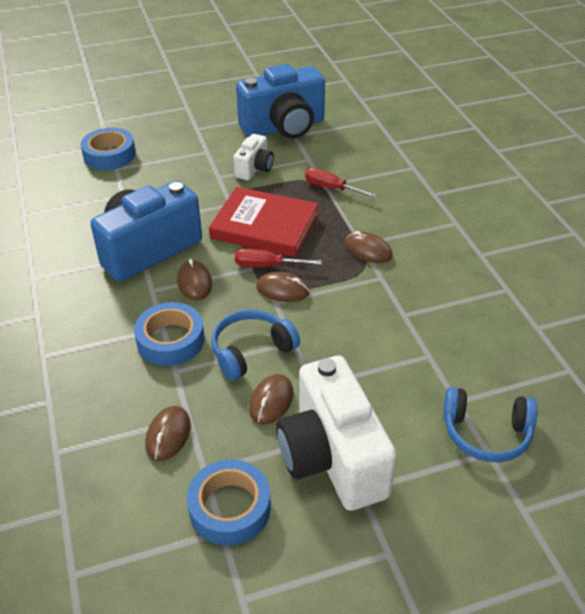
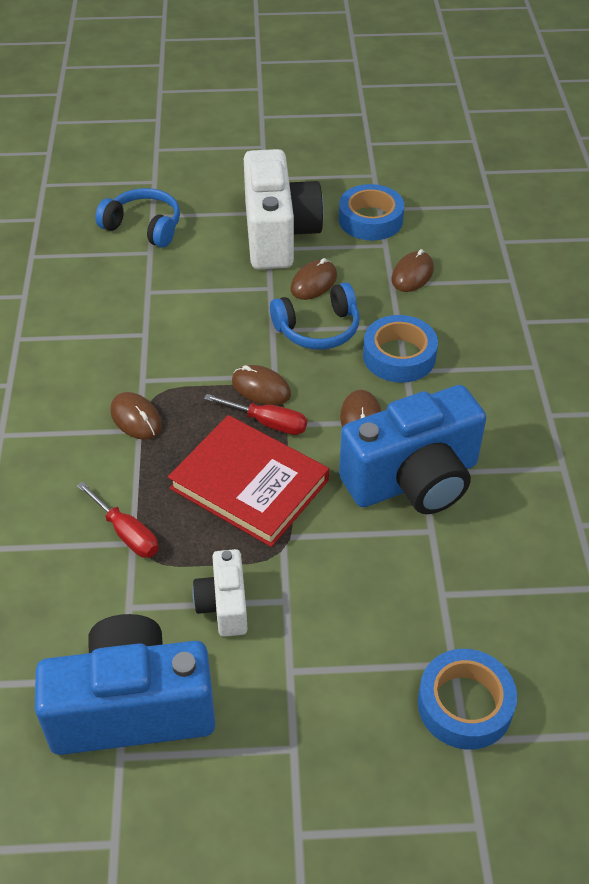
camera: 165 degrees left, 5 degrees up
(254, 169) = (224, 605): white camera -> white camera turned 45 degrees counterclockwise

